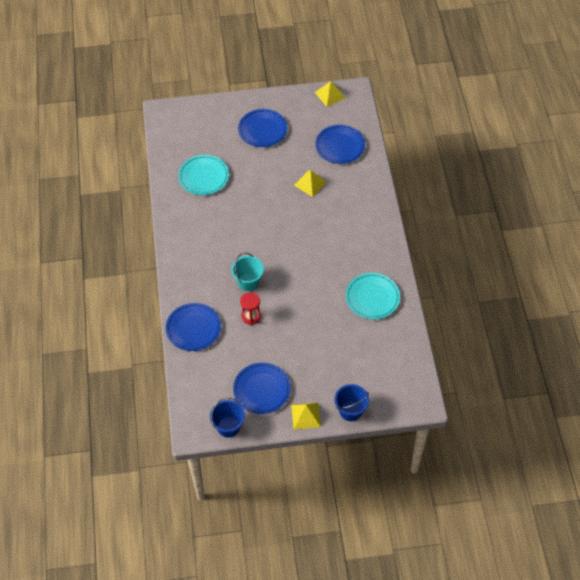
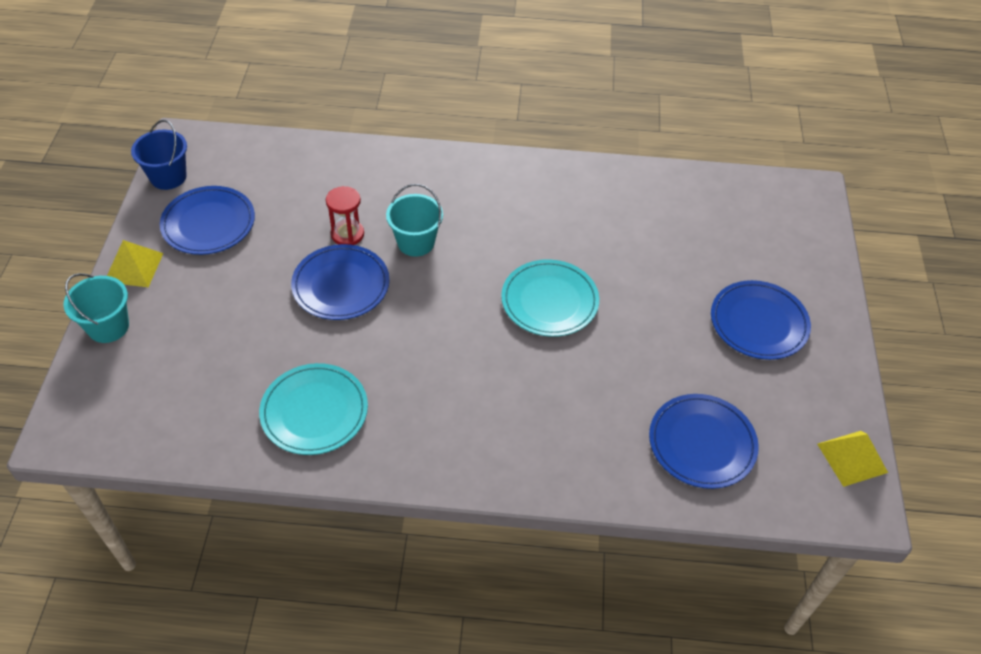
camera: 100 degrees right, 5 degrees down
(193, 328) = (354, 165): blue plate -> blue plate (341, 285)
(203, 177) = (655, 222): turquoise plate -> turquoise plate (549, 301)
(310, 183) = (611, 371): yellow pyramid -> none
(350, 411) = (108, 326): blue bucket -> turquoise bucket

